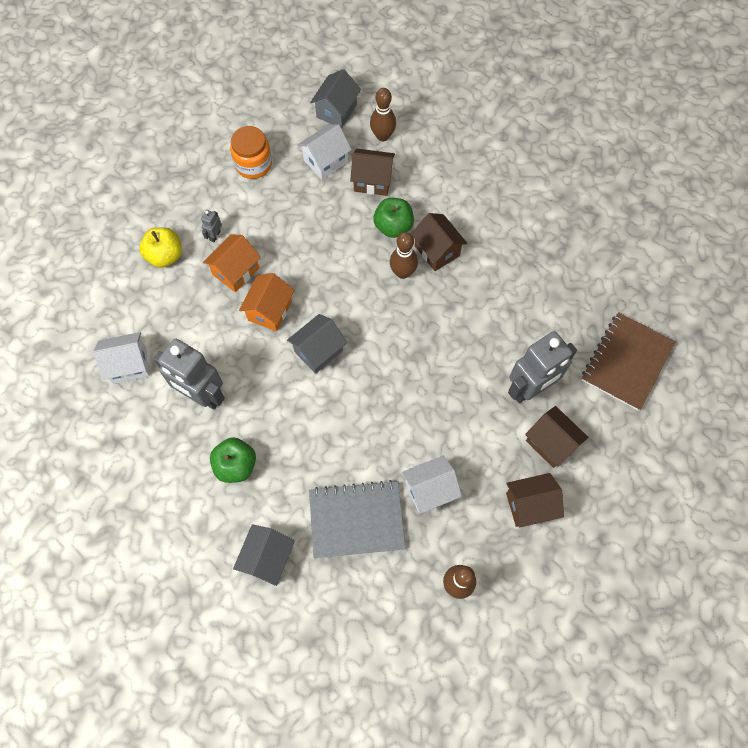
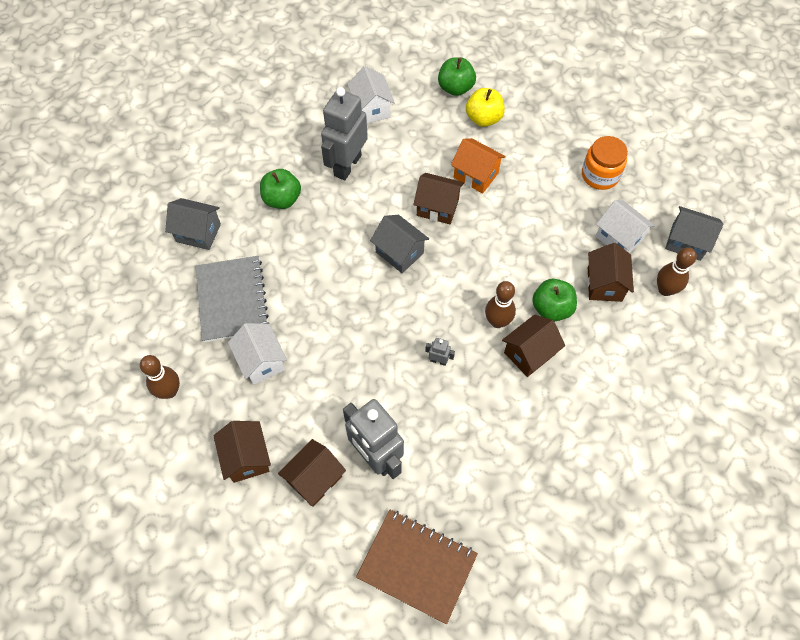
camera: 85 degrees right, 5 degrees down
(118, 278) = (455, 88): none -> green apple
(215, 235) = (512, 153): grey robot -> grey robot (438, 360)
(269, 311) = (437, 207): orange house -> brown house

